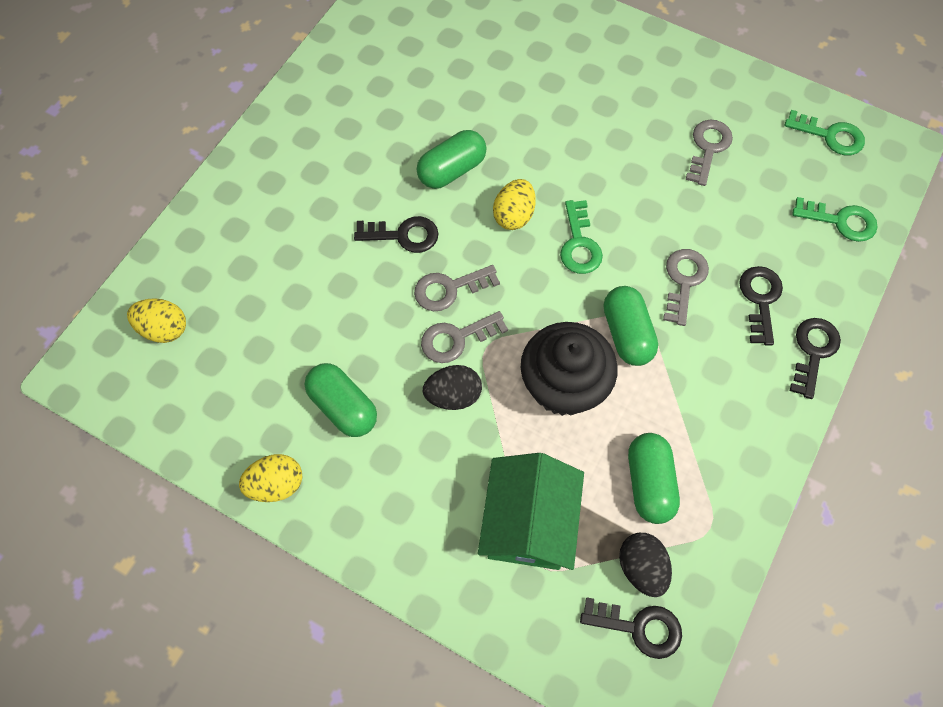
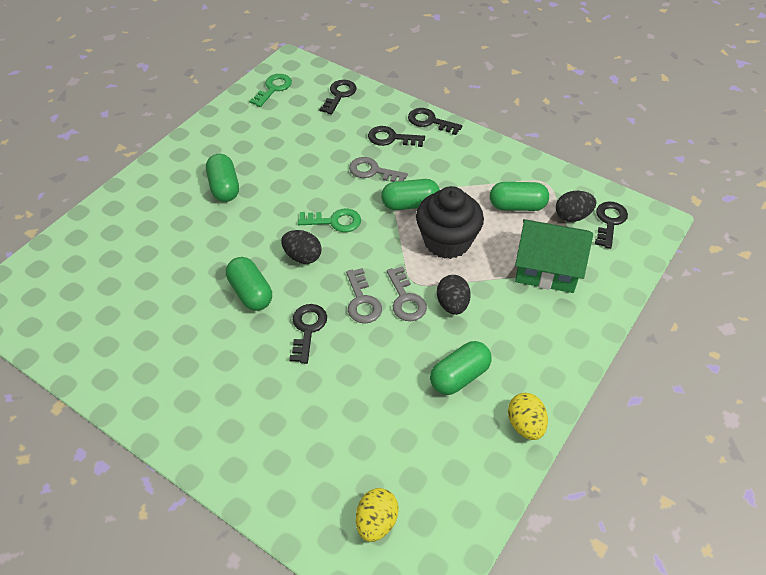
camera: 85 degrees left, 15 degrees down
(514, 215) = (302, 257): yellow egg -> black egg
(618, 113) = (224, 187): none -> green capsule
(708, 148) = (268, 145): grey key -> none
(840, 221) = (339, 95): green key -> black key

